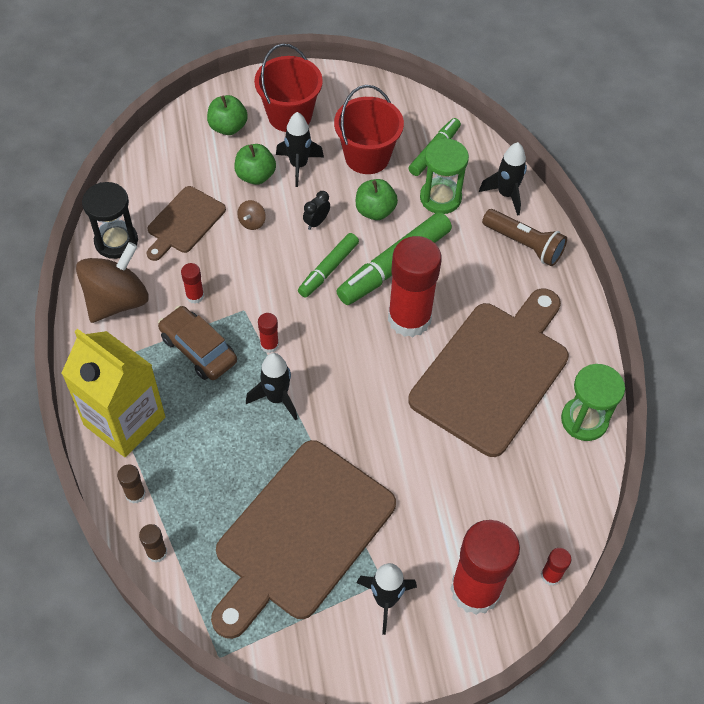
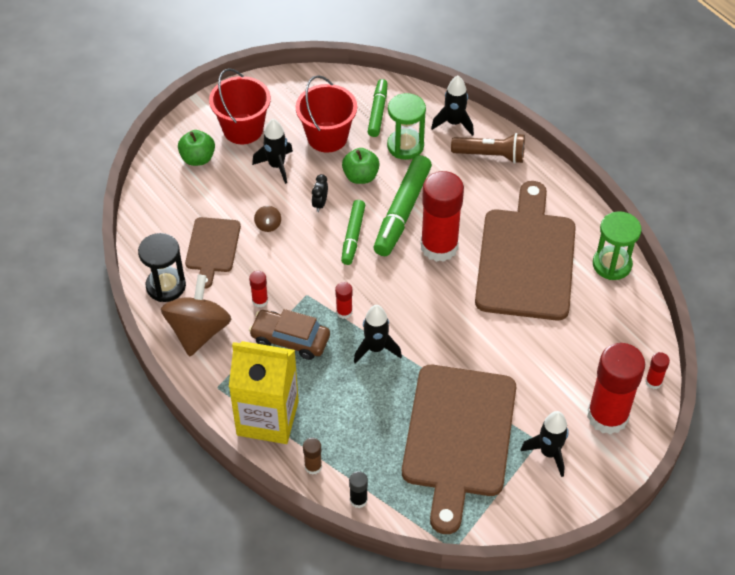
camera: 25 degrees left, 5 degrees down
(157, 552) = (358, 500): brown glue stick -> black glue stick
(255, 176) = (246, 188): green apple -> none

